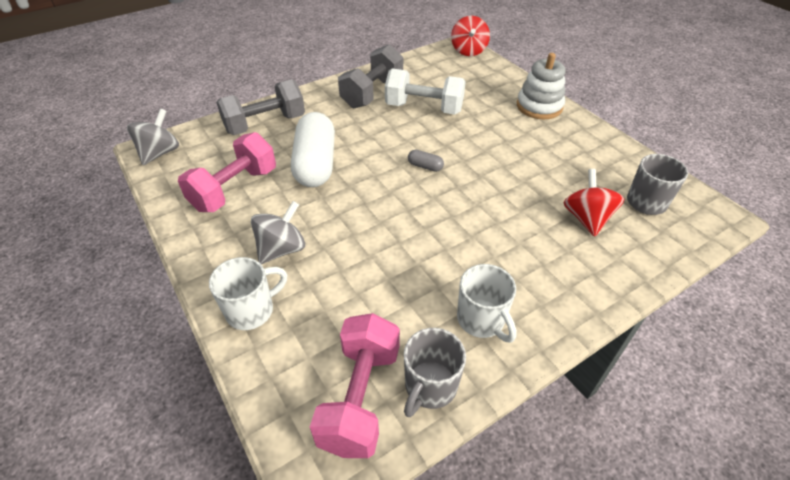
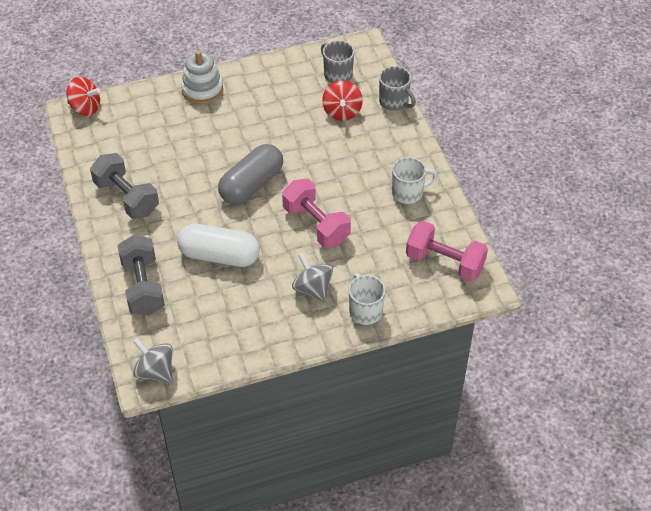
camera: 75 degrees left, 5 degrees up
(234, 189) = (231, 315): pink dumbbell -> pink dumbbell (316, 224)
(424, 108) = (170, 166): white dumbbell -> none
(425, 166) = (251, 184): grey capsule -> grey capsule, size x2.50
(430, 386) = (446, 229): grey mug -> grey mug (394, 102)
(586, 218) = (342, 112): red spinning top -> red spinning top turned 105 degrees counterclockwise

